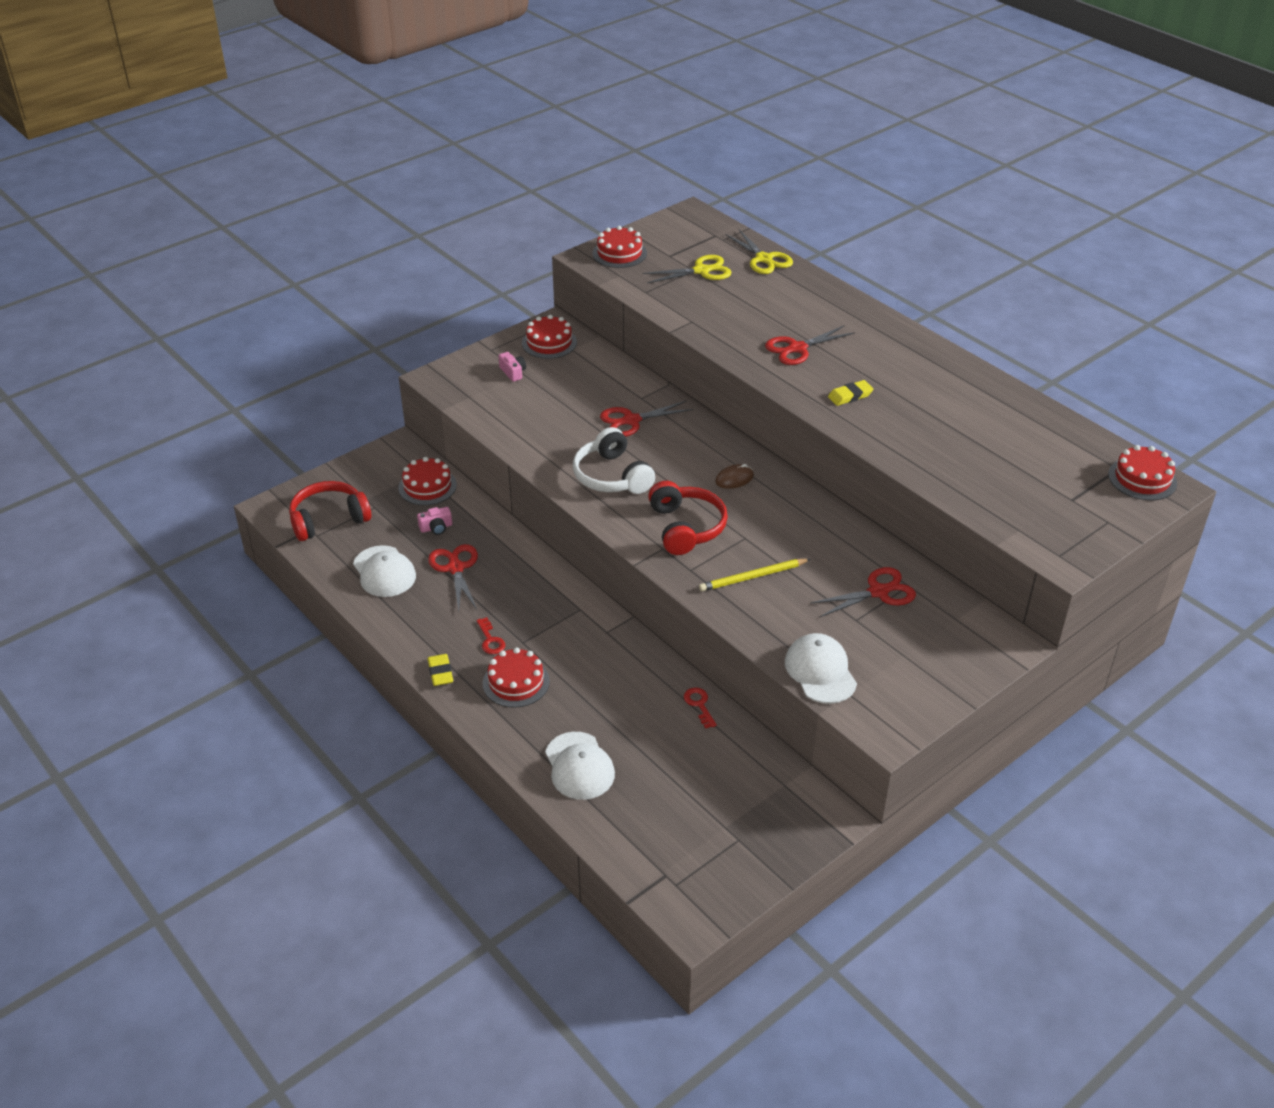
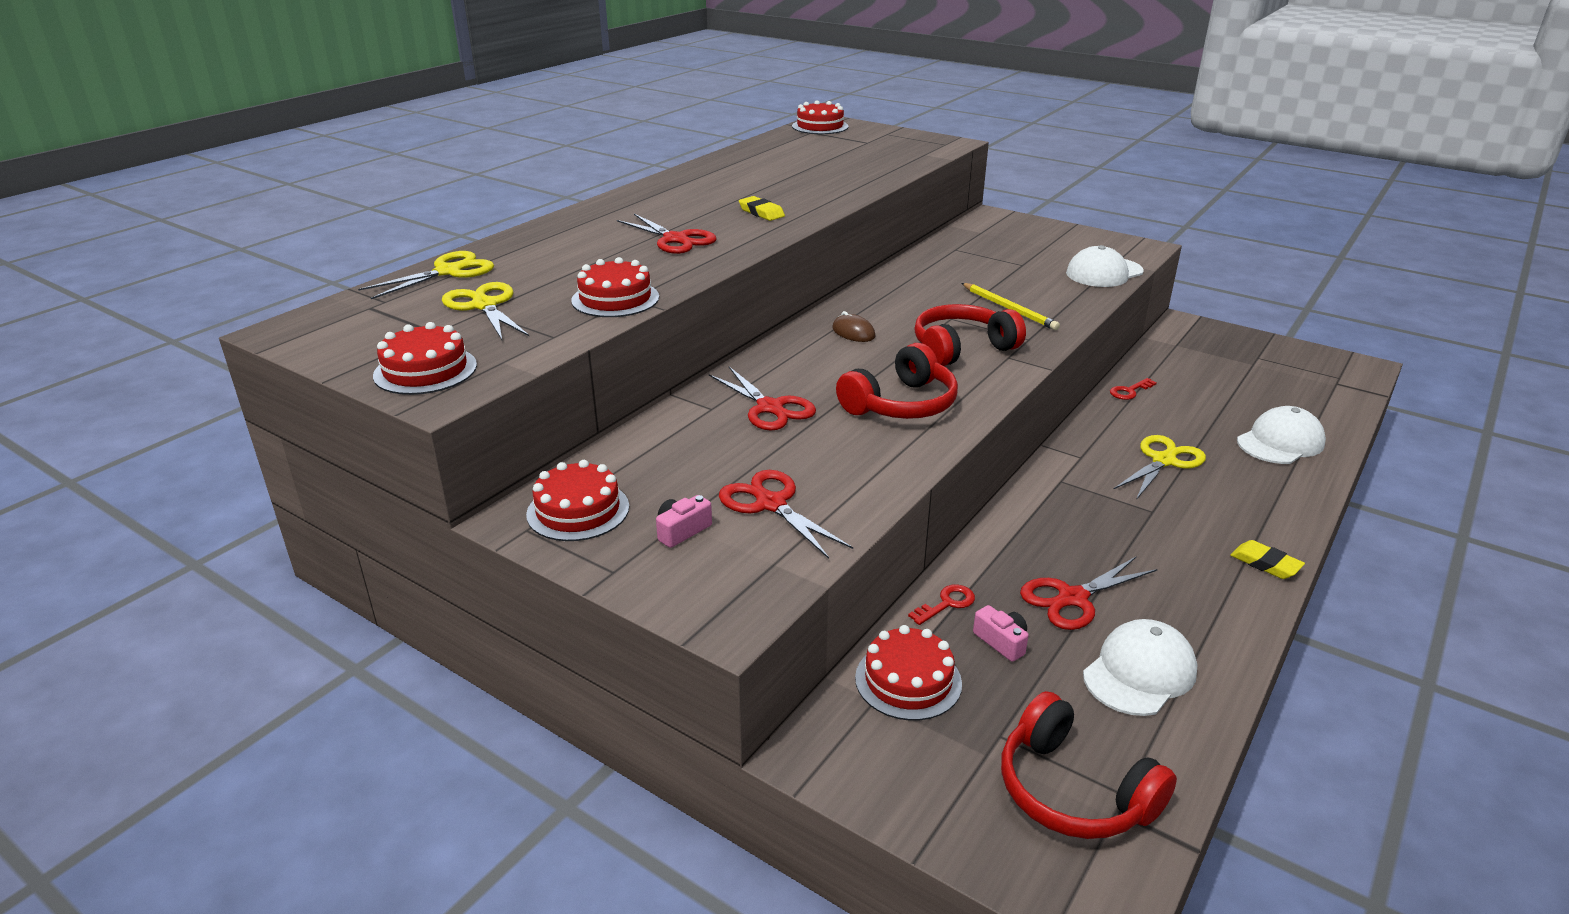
camera: 105 degrees left, 10 degrees down
(440, 672) = (1265, 564): yellow eraser -> yellow eraser turned 75 degrees clockwise
(490, 640) = (1173, 536): red key -> red key (947, 604)
(516, 682) = (1217, 503): red cake -> red cake (615, 299)
(582, 677) = (1163, 461): none -> yellow scissors
(612, 476) = (901, 404): white headphones -> red headphones
(878, 592) = (976, 259): red scissors -> red scissors (771, 504)

